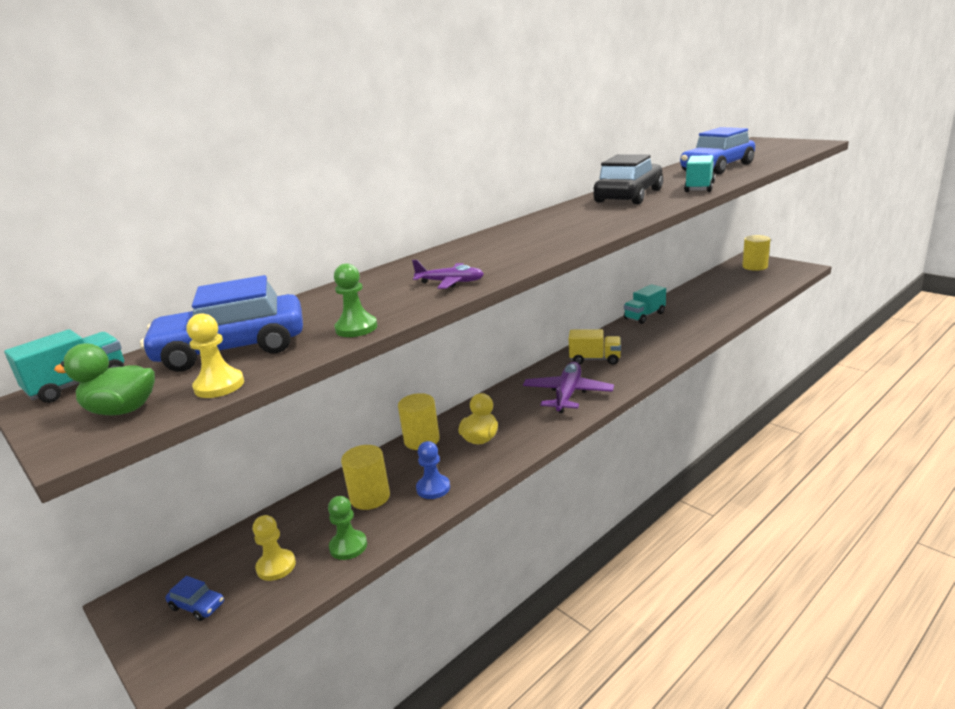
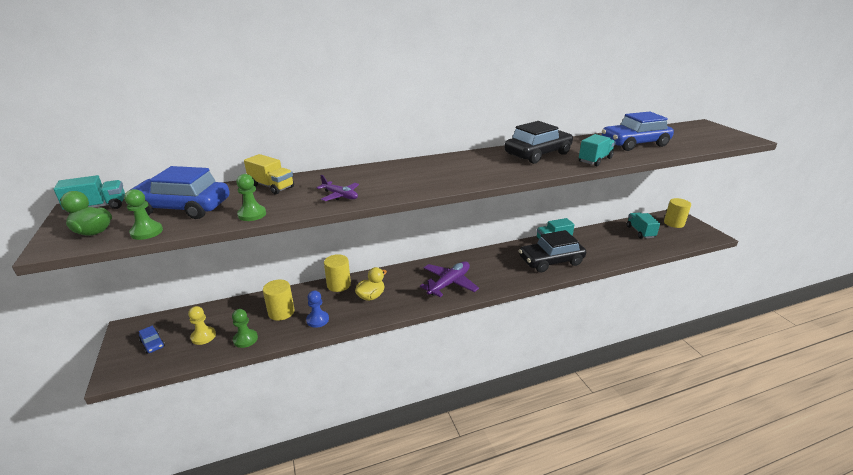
camera: 20 degrees right, 5 degrees up
(219, 386) = (146, 232): yellow pawn -> green pawn
(595, 359) = (489, 263): yellow truck -> yellow truck (271, 186)
(663, 337) = (550, 261): none -> black car
(729, 283) = (640, 232): none -> turquoise truck

